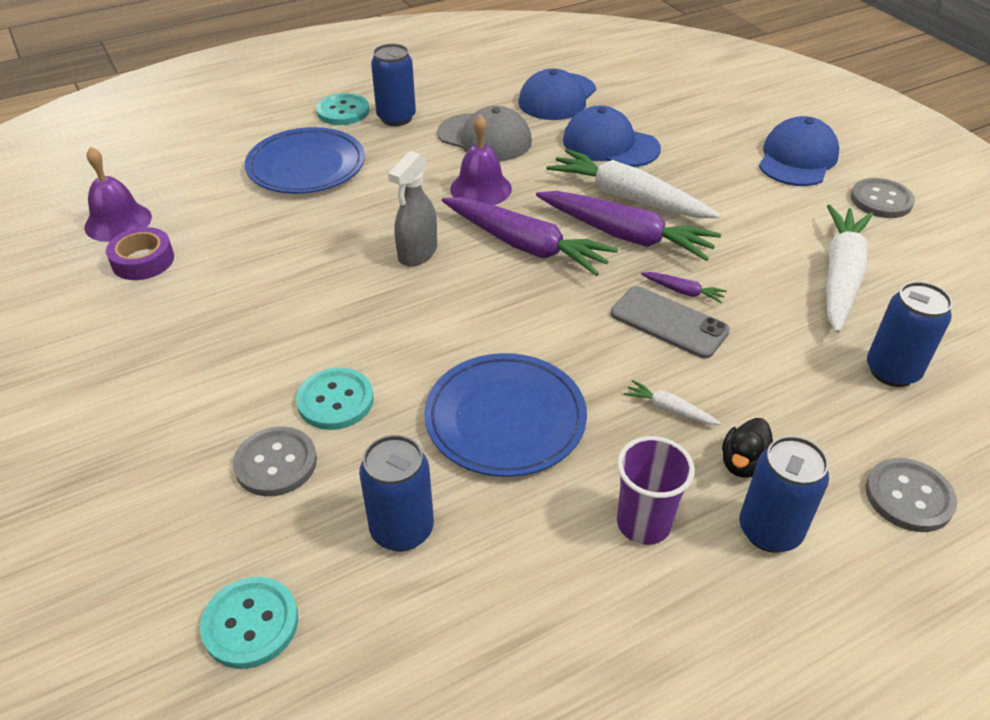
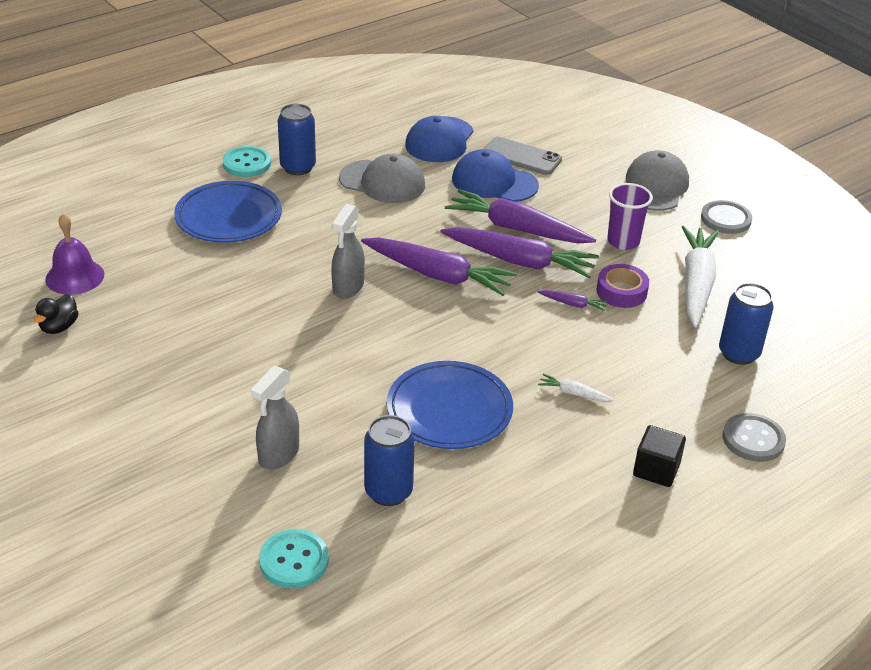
camera: 10 degrees left, 5 degrees down
(143, 260) = (111, 308): purple tape -> purple tape (621, 292)
(276, 463) = (278, 455): grey button -> grey spray bottle
(335, 400) = (312, 407): turquoise button -> none
(481, 188) = (389, 228): purple bell -> none
(627, 197) = (516, 229): white carrot -> purple carrot
(643, 523) = (565, 472): purple cup -> purple cup (623, 241)
(669, 322) = (565, 329): grey phone -> grey phone (521, 157)
(743, 463) = (633, 427): black duck -> black duck (59, 327)
(769, 530) = (656, 469): blue can -> black cube
(797, 158) = (655, 186): blue cap -> grey cap

